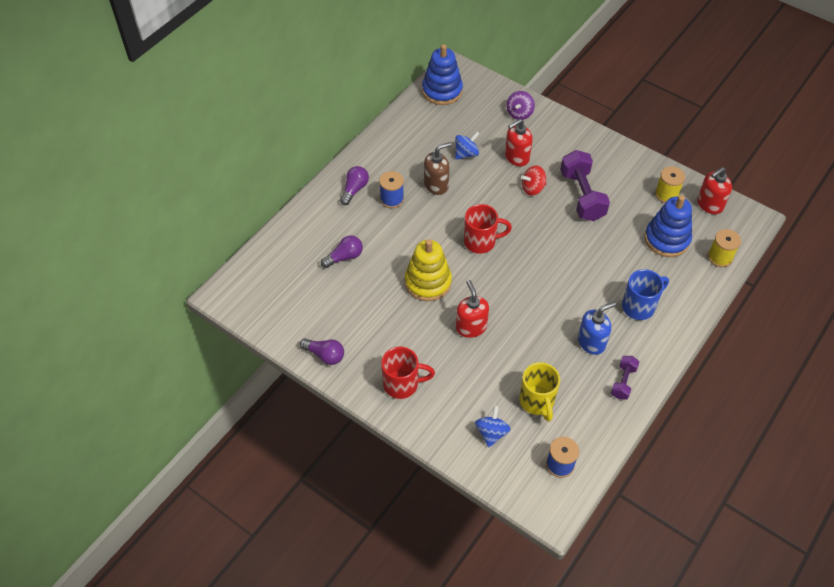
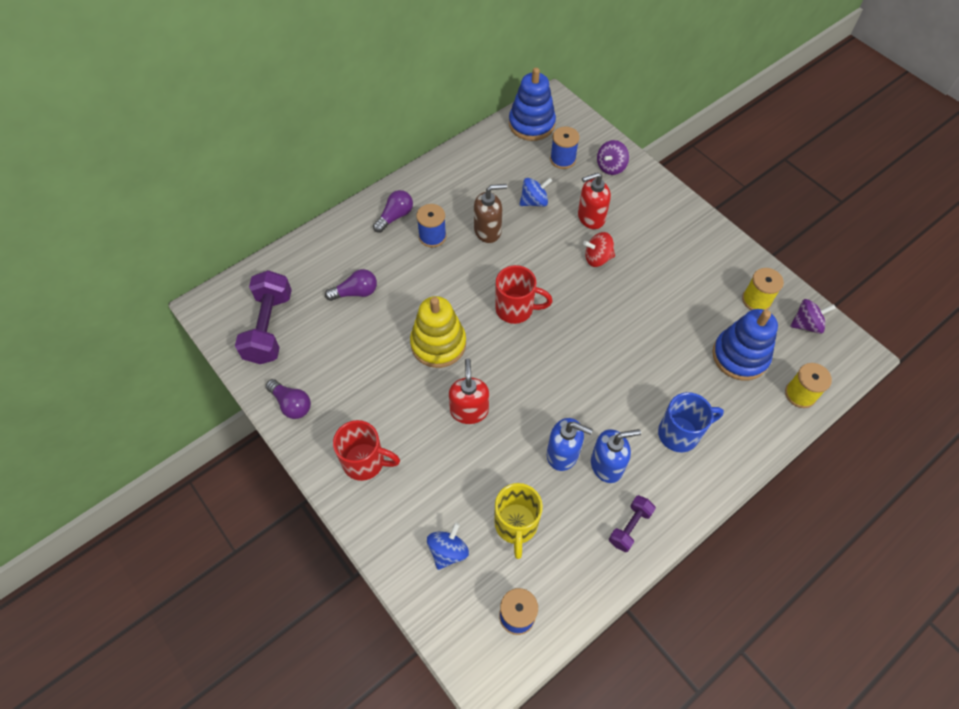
camera: 15 degrees right, 5 degrees up
(478, 115) = (562, 159): none -> blue spool
(555, 342) = (563, 454): none -> blue soap dispenser
(582, 196) = (653, 279): purple dumbbell -> purple dumbbell (269, 327)
(709, 204) = (806, 324): red soap dispenser -> purple spinning top

